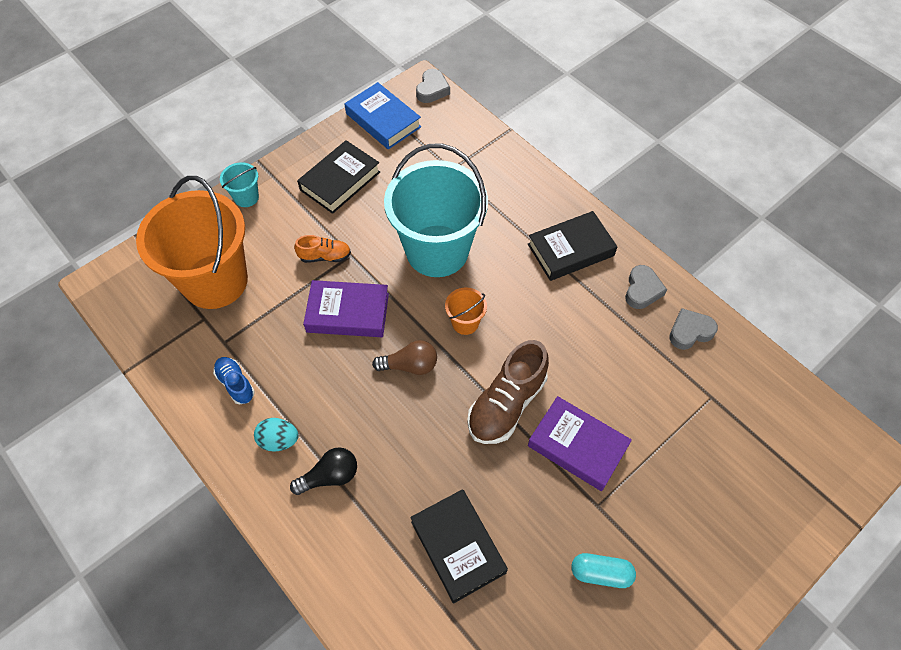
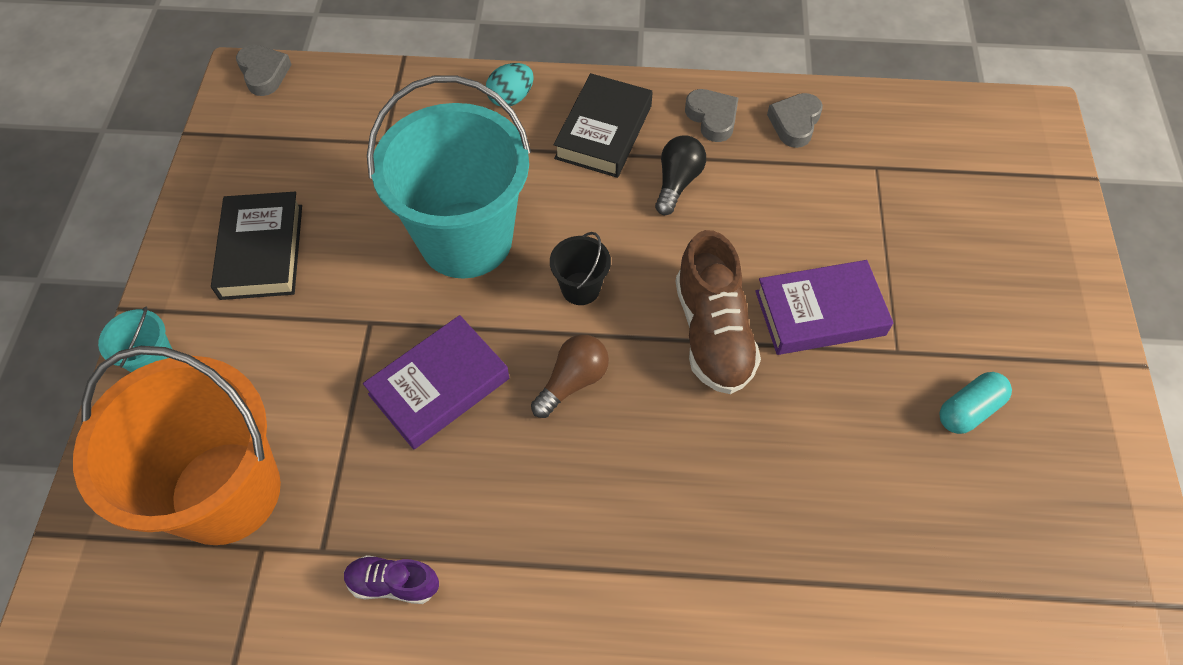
camera: 45 degrees left, 0 degrees up
(236, 384) = (393, 583): blue shoe -> purple shoe
(279, 440) = (519, 595): turquoise egg -> turquoise egg (511, 98)
(325, 256) = (340, 348): orange shoe -> none
(330, 476) = (621, 576): black light bulb -> black light bulb (677, 182)
(383, 120) = (240, 147): blue book -> none
(458, 547) = (826, 515): black book -> none
(465, 323) = (580, 288): orange bucket -> black bucket

